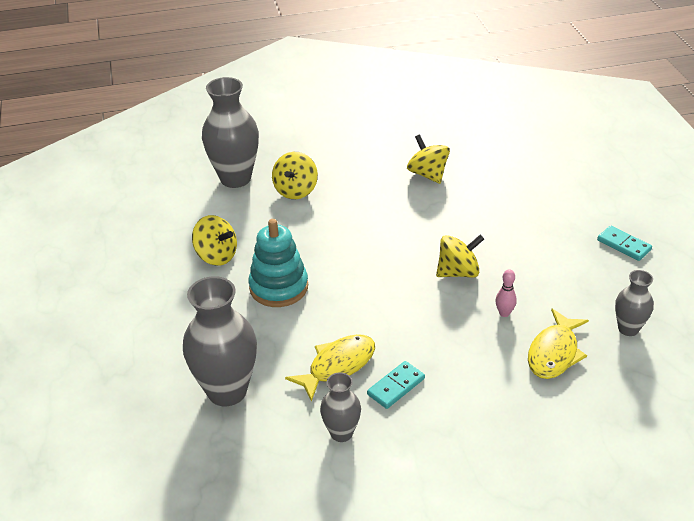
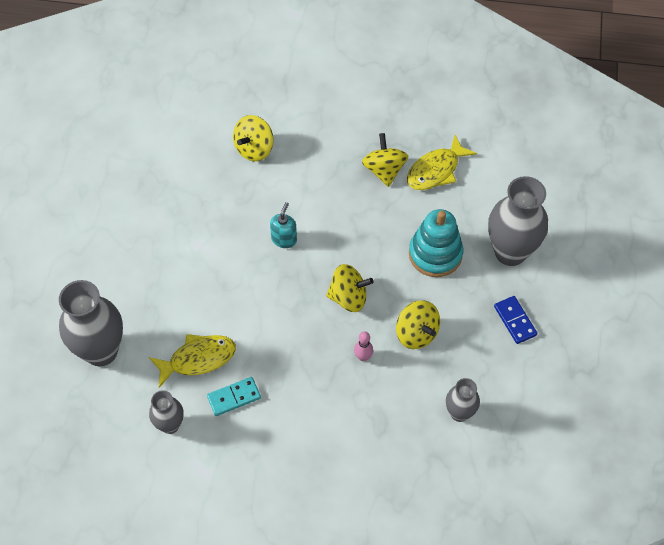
camera: 20 degrees right, 20 degrees up
(216, 256) = (152, 203): yellow spinning top -> yellow spinning top (416, 333)
(235, 178) = (207, 114): grey vase -> grey vase (510, 252)
(279, 287) = (188, 258): turquoise stacking toy -> turquoise stacking toy (435, 254)
(366, 247) = (284, 239): none -> turquoise soap dispenser
(554, 353) = (381, 413): yellow fish -> yellow fish (436, 170)
(623, 245) = (515, 321): turquoise domino -> blue domino

